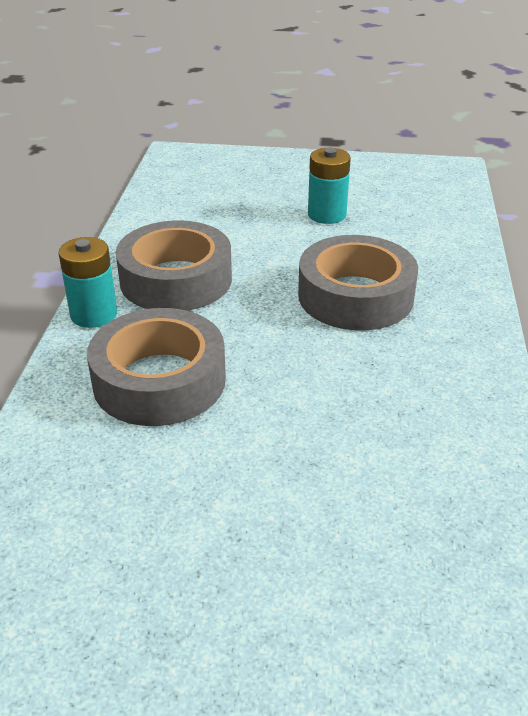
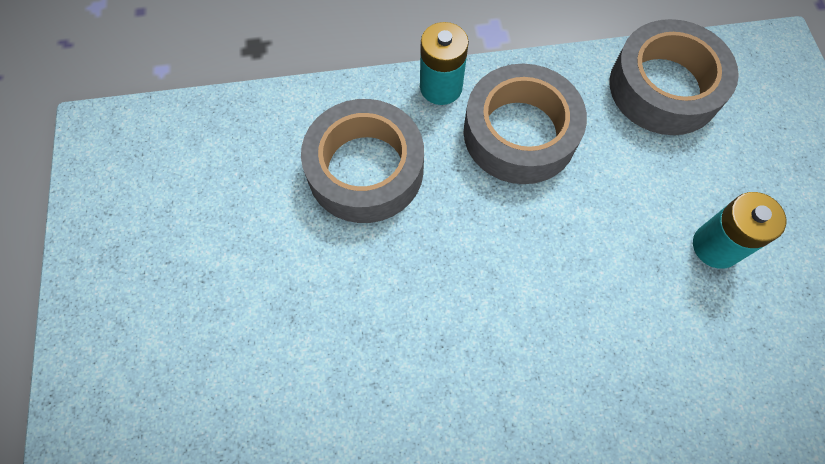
camera: 75 degrees right, 30 degrees up
(355, 296) = (553, 310): grey tape -> grey tape (664, 87)

